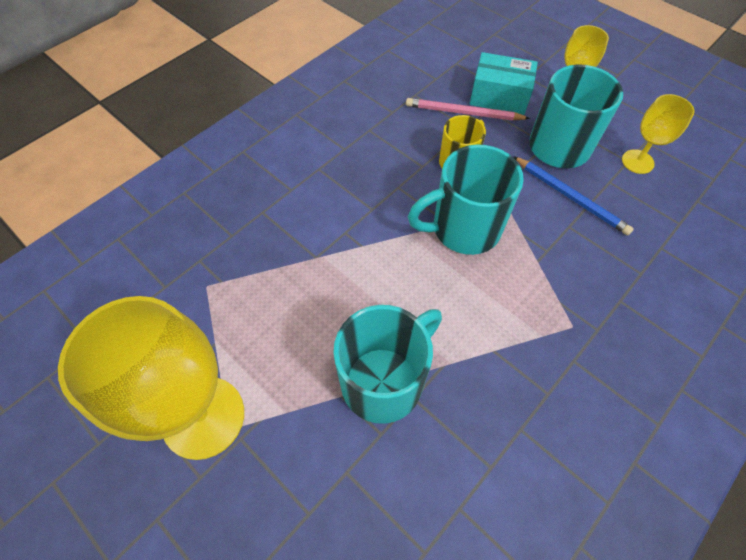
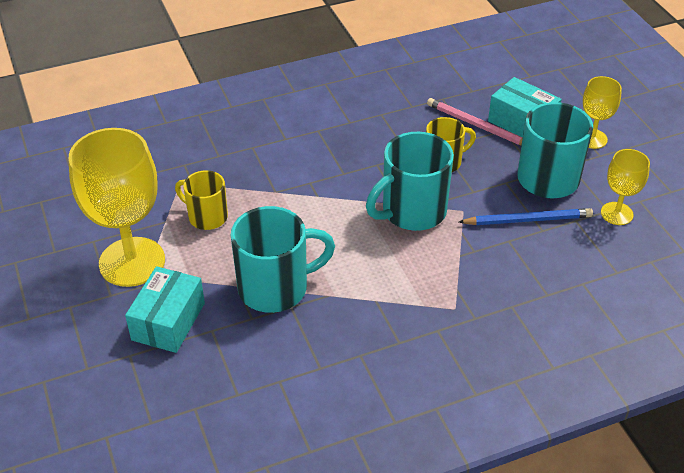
camera: 25 degrees right, 15 degrees down
(259, 318) = (206, 217): none -> yellow mug
(290, 484) = (168, 321): none -> turquoise box
(463, 229) = (412, 212): turquoise mug -> turquoise mug turned 45 degrees counterclockwise
(570, 197) = (528, 220): blue pencil -> blue pencil turned 75 degrees counterclockwise

